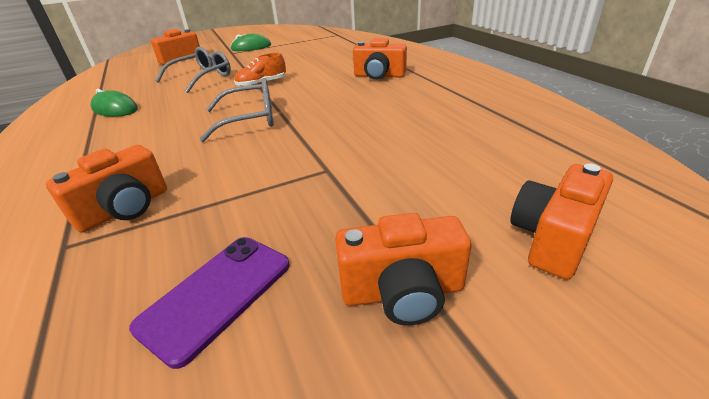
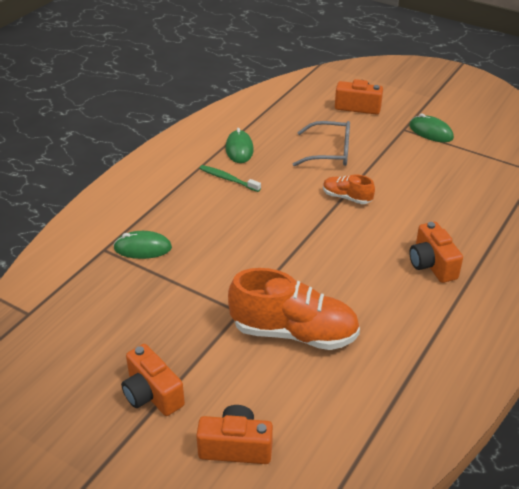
camera: 55 degrees right, 5 degrees up
(125, 209) = (142, 248): orange camera -> green mouse
(138, 124) = (228, 179): none -> green toothbrush
(217, 295) = (110, 327): purple phone -> none
(250, 119) = (279, 231): grey glasses -> none
(393, 147) = (294, 333): none -> orange shoe

